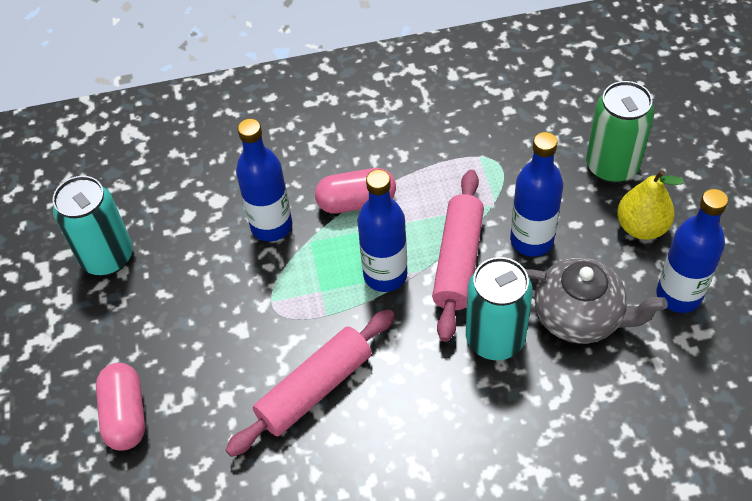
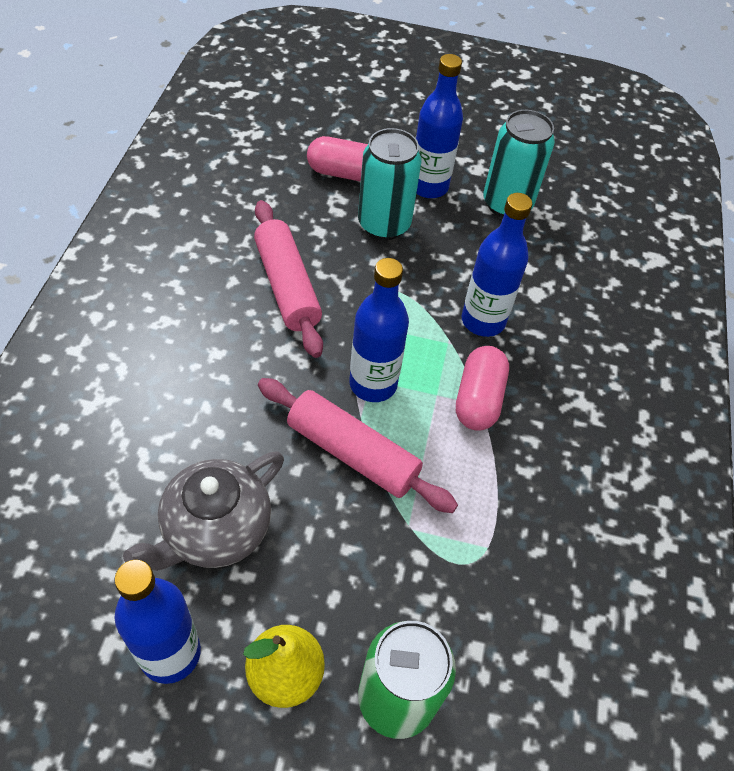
camera: 105 degrees right, 0 degrees up
(495, 339) = (243, 439): turquoise can -> turquoise can (384, 224)
(531, 240) = (337, 537): blue bottle -> blue bottle (428, 187)

